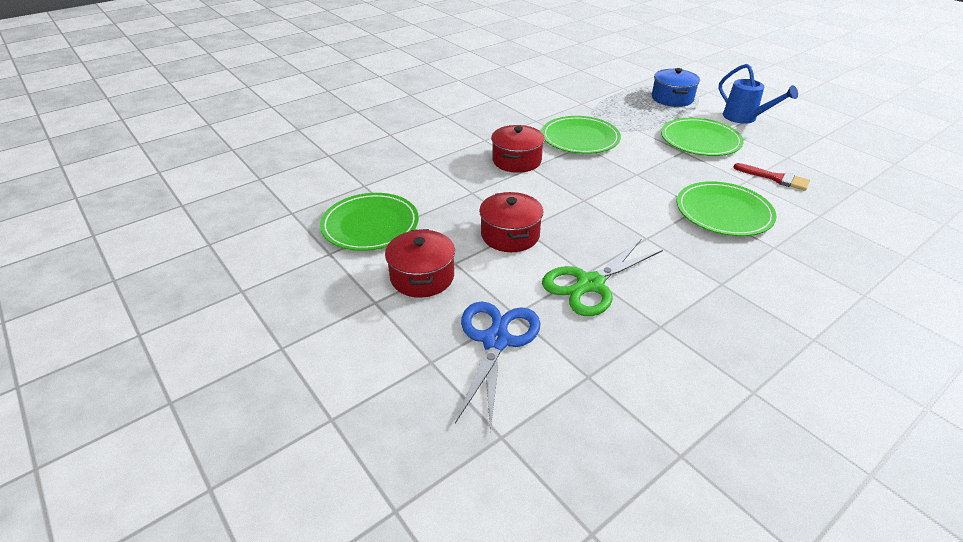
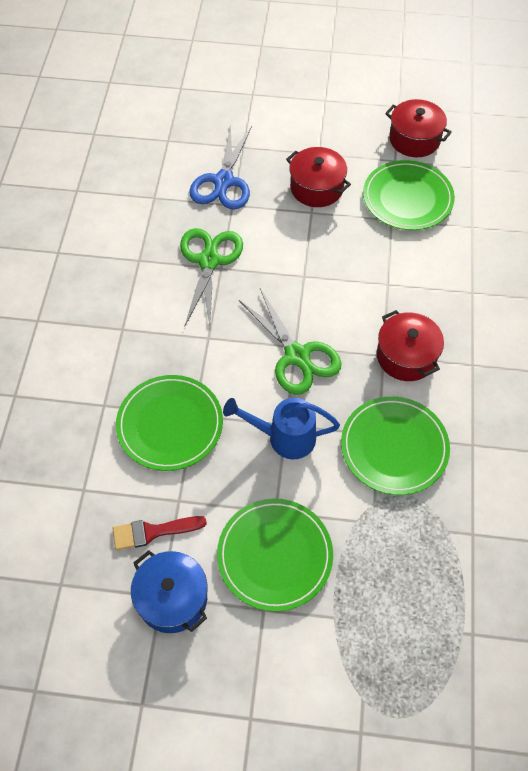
camera: 135 degrees right, 20 degrees up
(496, 340) = (223, 181): blue scissors -> blue scissors turned 45 degrees clockwise
(510, 235) = (306, 263): red pot -> red pot (414, 139)
(588, 195) = (297, 356): none -> green scissors
(672, 98) = (388, 657): blue pot -> blue pot (172, 598)
(744, 118) = (263, 675): blue watering can -> blue watering can (284, 437)

